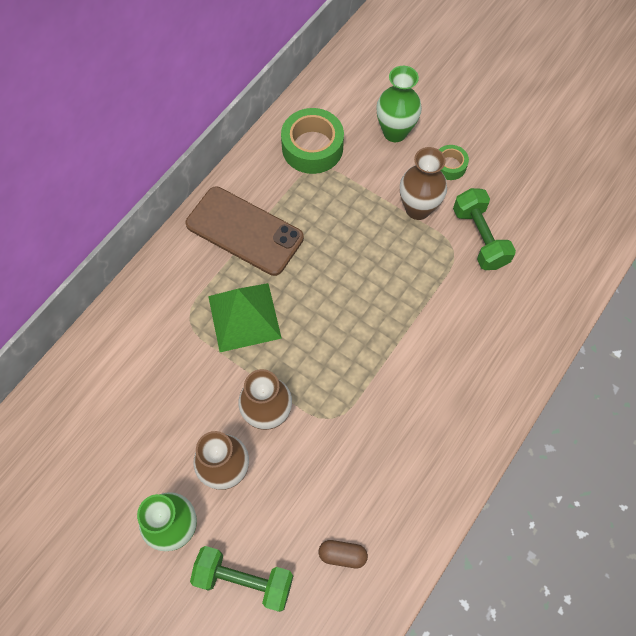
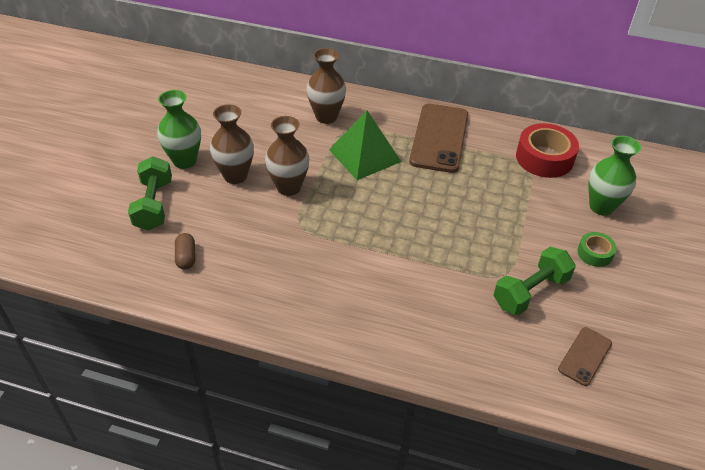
camera: 70 degrees right, 20 degrees down
(312, 147) = (544, 158): green tape -> red tape
(418, 209) = (531, 239): brown vase -> brown vase (326, 117)
(557, 227) = (585, 356): none -> brown phone

